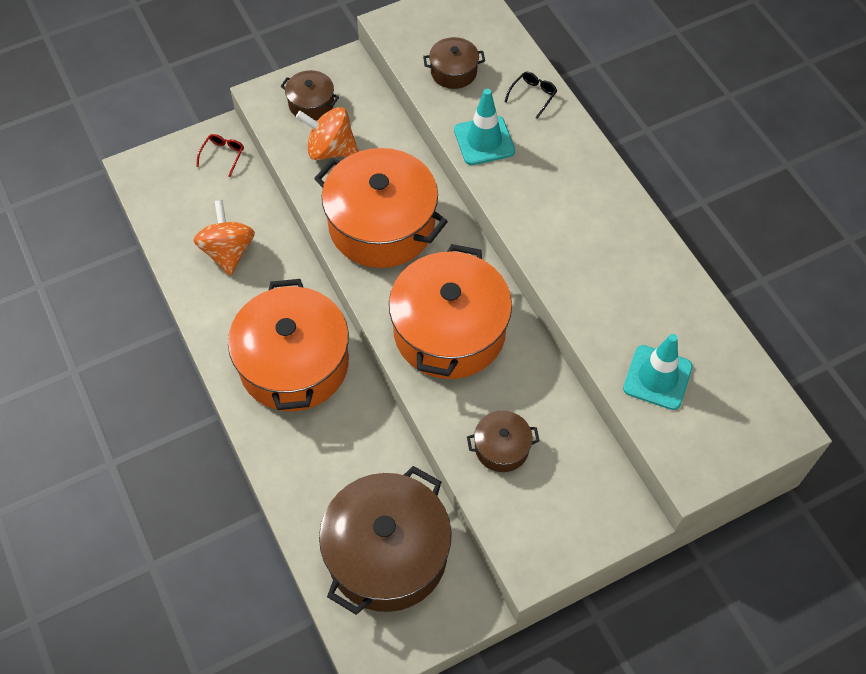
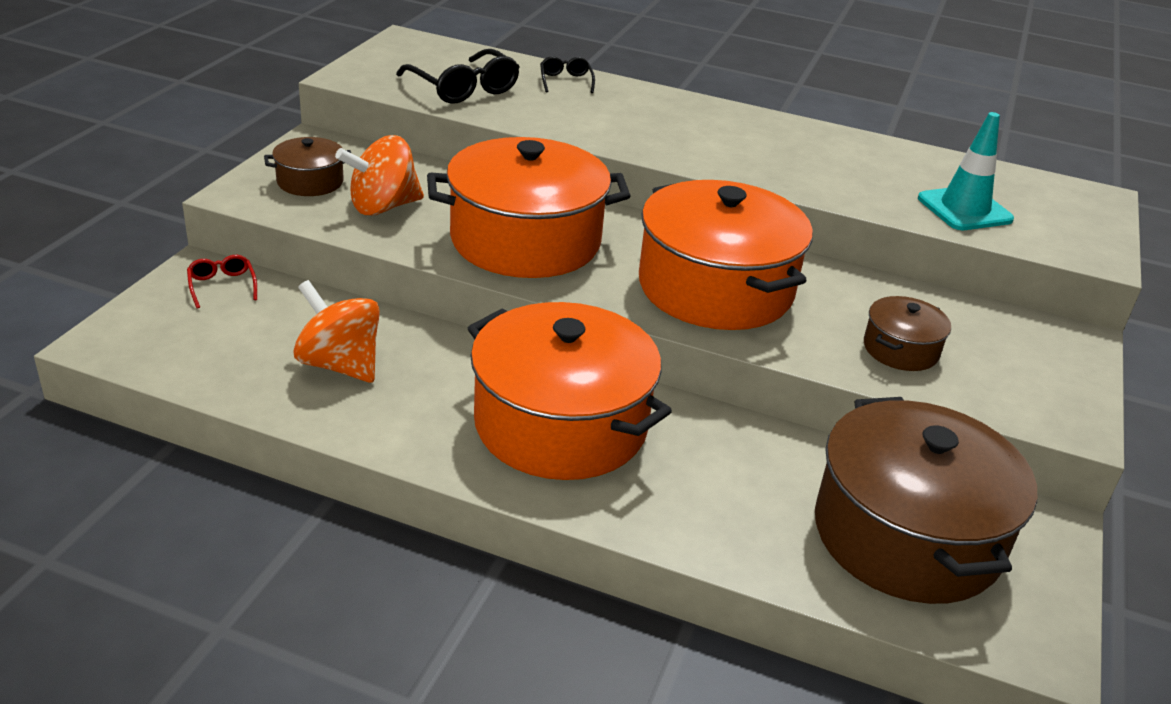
camera: 45 degrees left, 25 degrees down
(453, 72) = (463, 88): brown pot -> black glasses
(484, 141) = (565, 121): turquoise traffic cone -> none

